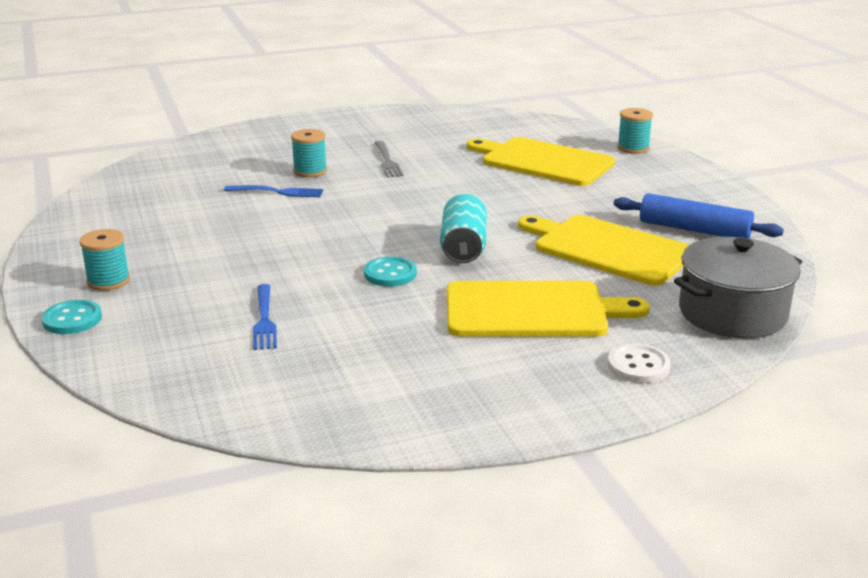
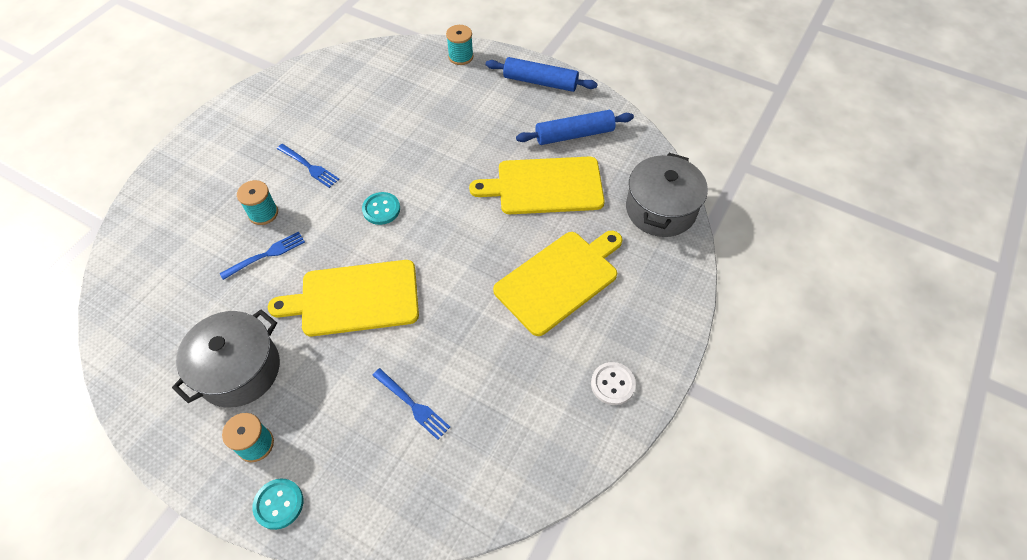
camera: 40 degrees left, 30 degrees up
(161, 239) = (239, 370): none -> grey pot
(387, 161) = (309, 166): grey fork -> blue fork
(390, 274) = (442, 300): turquoise button -> turquoise button (381, 209)
(463, 247) = (460, 240): turquoise can -> none
(543, 161) = (418, 106): yellow cutting board -> yellow cutting board (354, 298)
(638, 366) = (657, 293): white button -> white button (612, 384)
(703, 187) = (540, 82): none -> blue rolling pin

